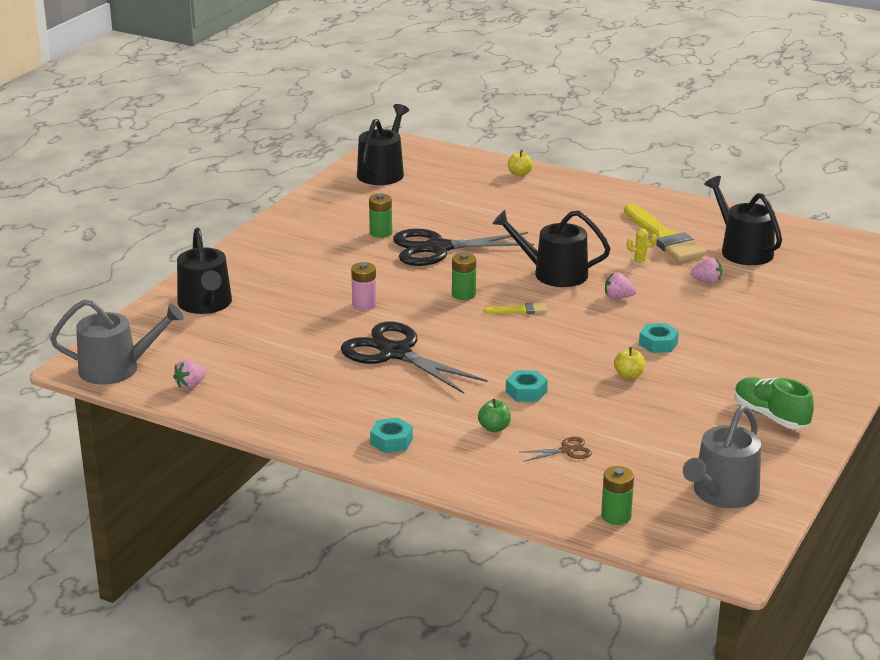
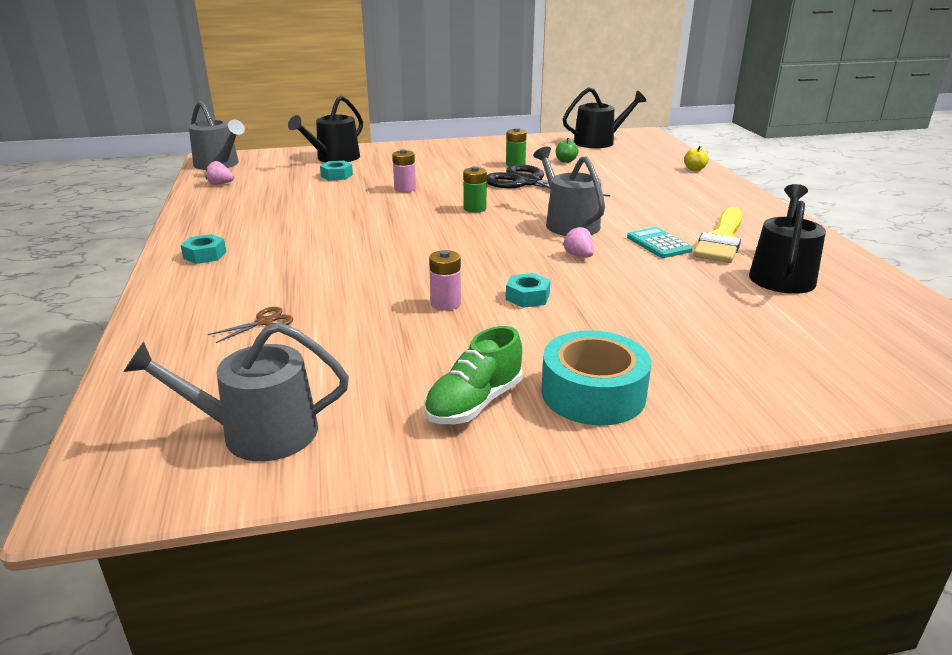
camera: 50 degrees right, 0 degrees up
(394, 353) = (347, 216): black scissors -> none
(494, 428) = (271, 281): green apple -> green apple (565, 161)
(520, 310) = (485, 231): yellow brush -> none
(526, 392) = (351, 274): turquoise nut -> turquoise nut (337, 175)
(553, 273) = (568, 223): black watering can -> grey watering can
(567, 450) = (265, 322): brown scissors -> brown scissors turned 75 degrees counterclockwise
(616, 516) = (152, 386): green battery -> none
(629, 375) = (445, 303): yellow apple -> pink battery
(640, 261) = (658, 244): yellow cactus -> turquoise calculator
(707, 281) = (687, 280): pink strawberry -> none
(770, 416) = (474, 403): green shoe -> green shoe turned 150 degrees counterclockwise
(803, 377) = (593, 393): none -> turquoise tape

